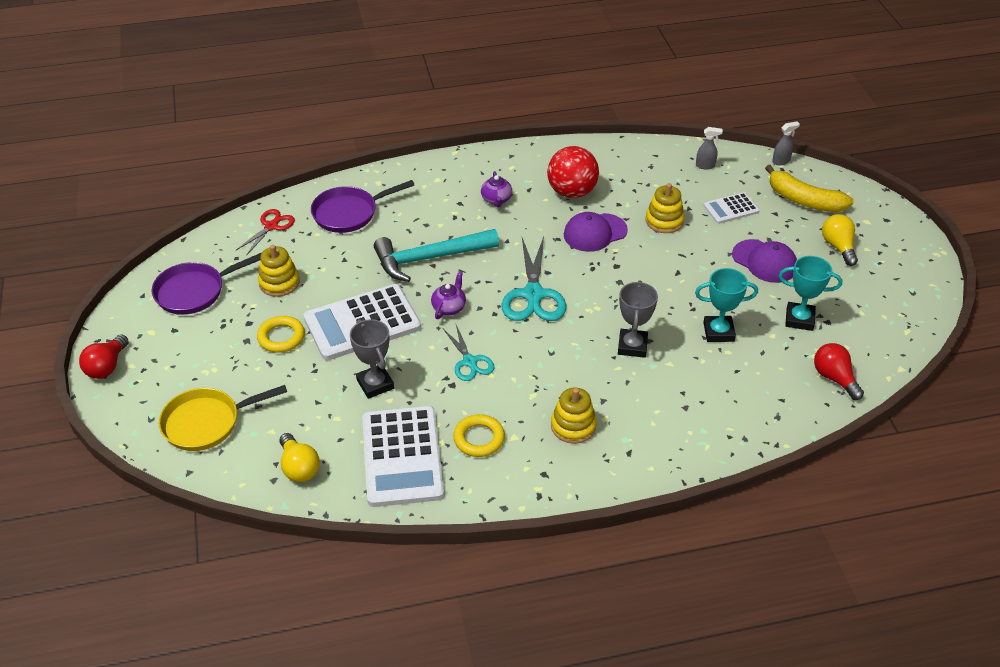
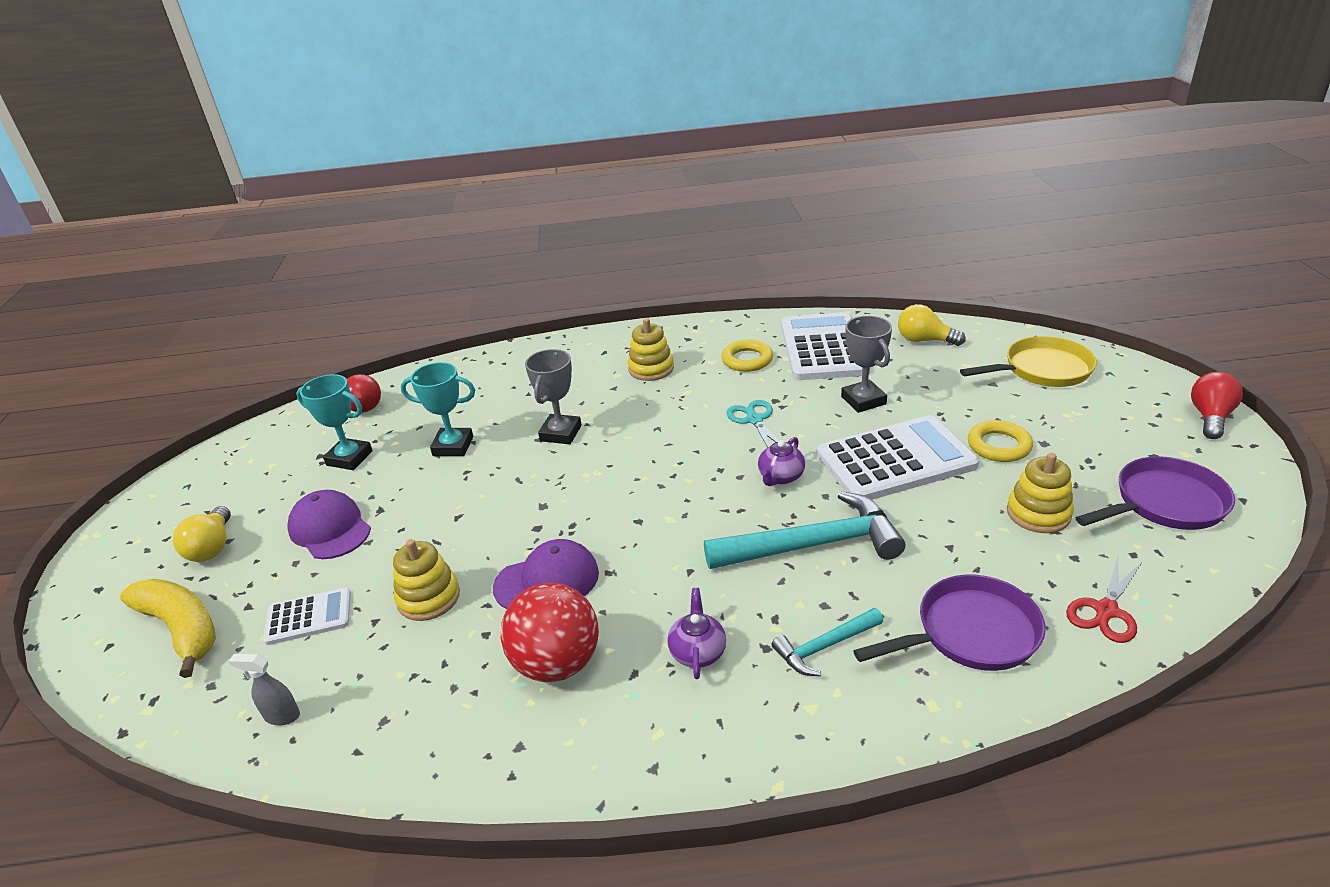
camera: 170 degrees left, 10 degrees down
(299, 467) = (924, 340): yellow light bulb -> yellow light bulb turned 45 degrees counterclockwise
(428, 204) = (825, 647): none -> turquoise hammer
(533, 295) = (664, 491): turquoise scissors -> none
(781, 161) = (137, 720): grey spray bottle -> none

